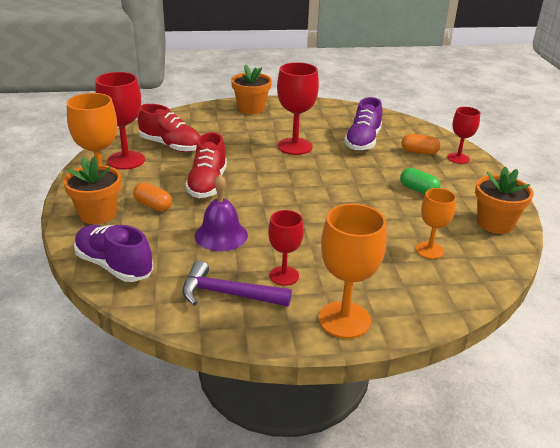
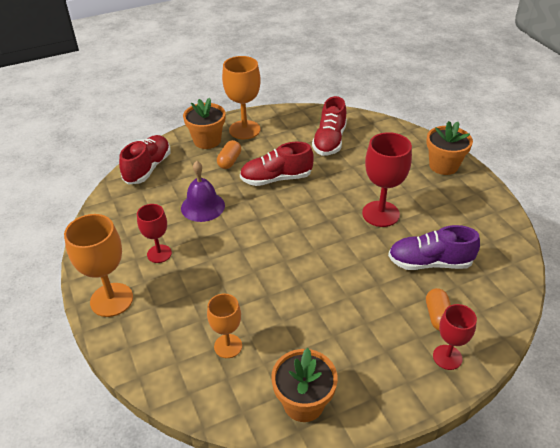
camera: 75 degrees right, 10 degrees up
(114, 266) = (148, 168): purple shoe -> red shoe
(126, 160) = (290, 127): red goblet -> none
(228, 294) = (129, 229): purple hammer -> none
(418, 190) = (344, 325): green capsule -> none

